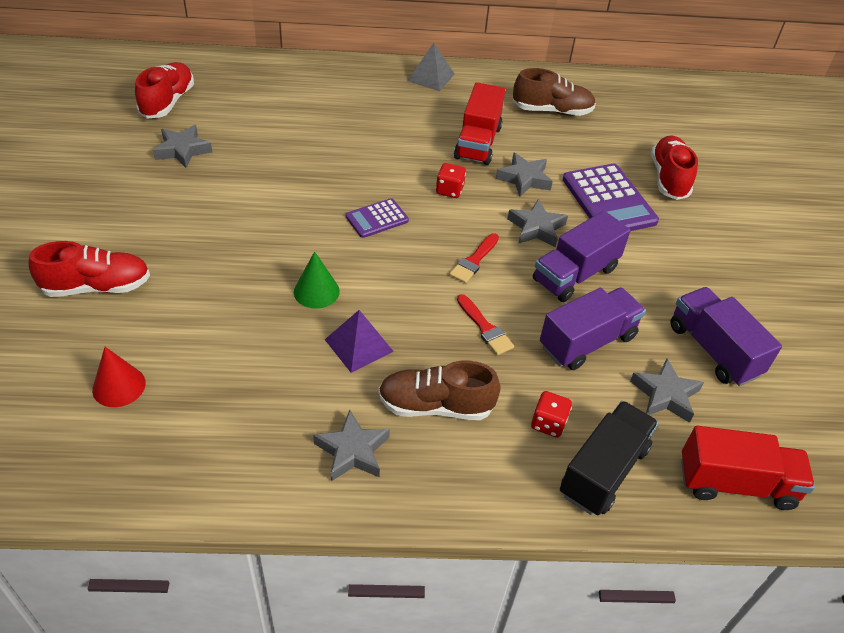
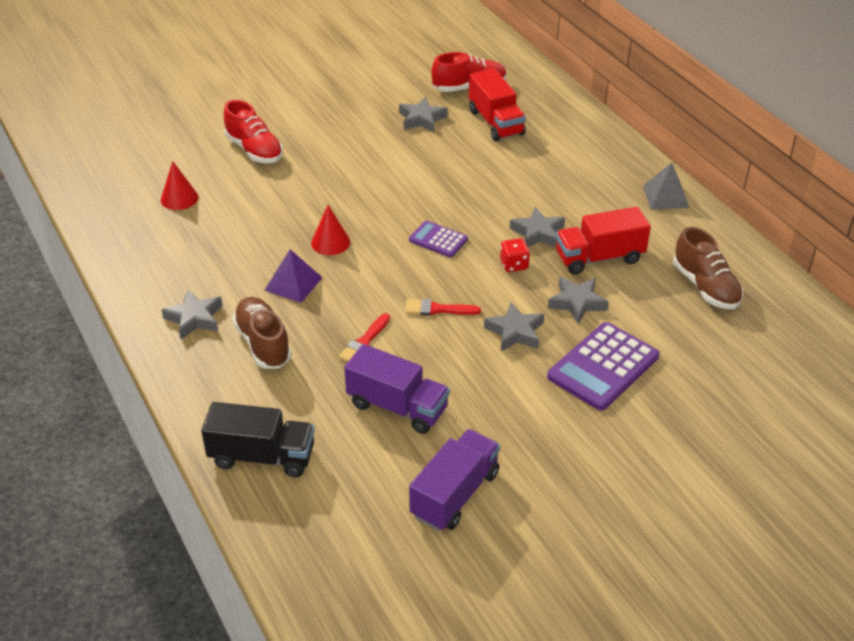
camera: 65 degrees right, 5 degrees down
(316, 291) = (330, 242): green cone -> red cone
(548, 423) = (289, 410): red dice -> none
(575, 274) = (476, 375): purple truck -> none
(665, 395) = (372, 474): grey star -> grey star (538, 233)
(669, 178) = (686, 400): red shoe -> none
(736, 483) = (303, 545): red truck -> red truck (496, 122)

